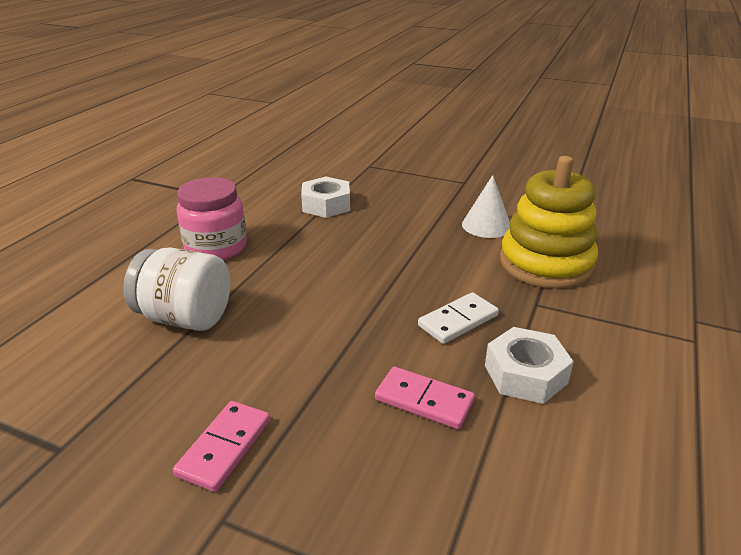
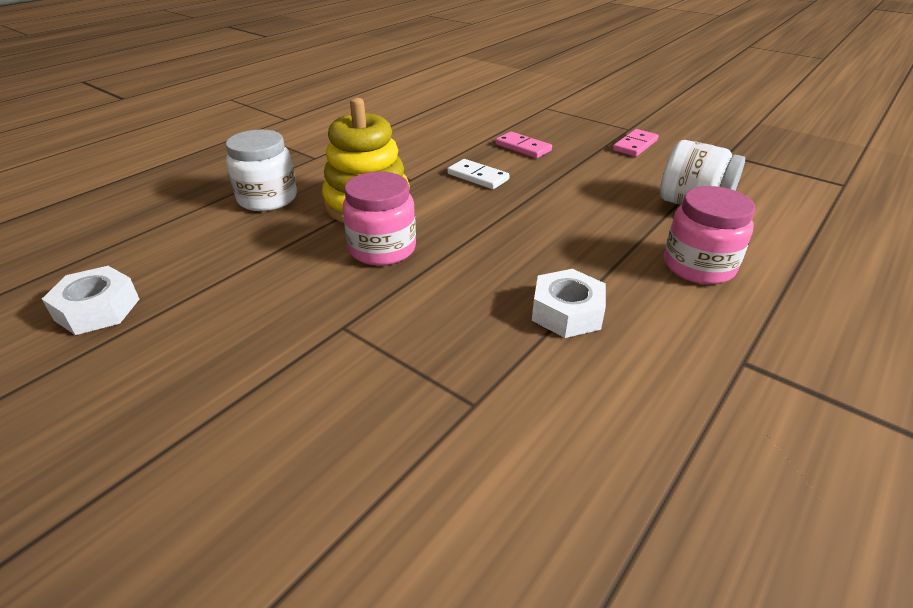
camera: 165 degrees left, 5 degrees up
(458, 320) = (477, 177): white domino -> white domino turned 60 degrees clockwise
(486, 225) = (382, 249): white cone -> pink jar
(525, 374) = (456, 149): white nut -> white nut (97, 309)
(649, 254) = (267, 199): none -> white jar

